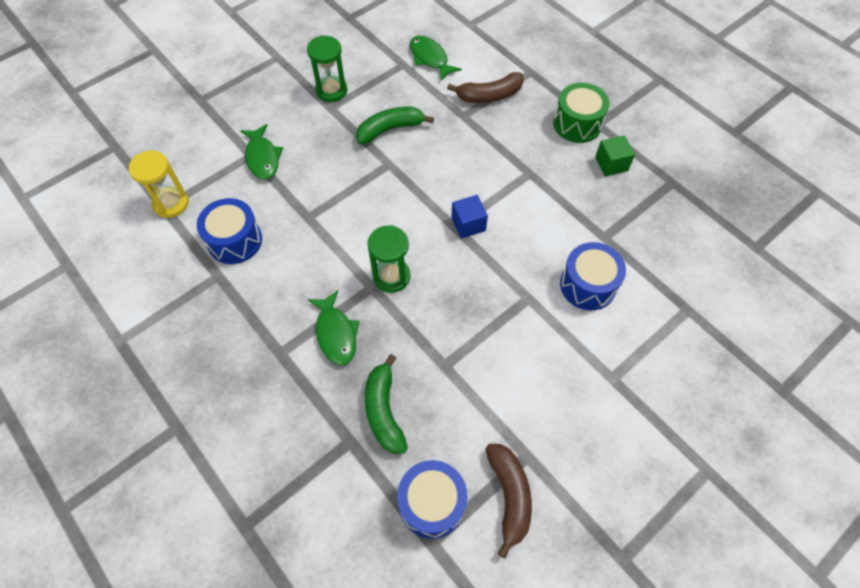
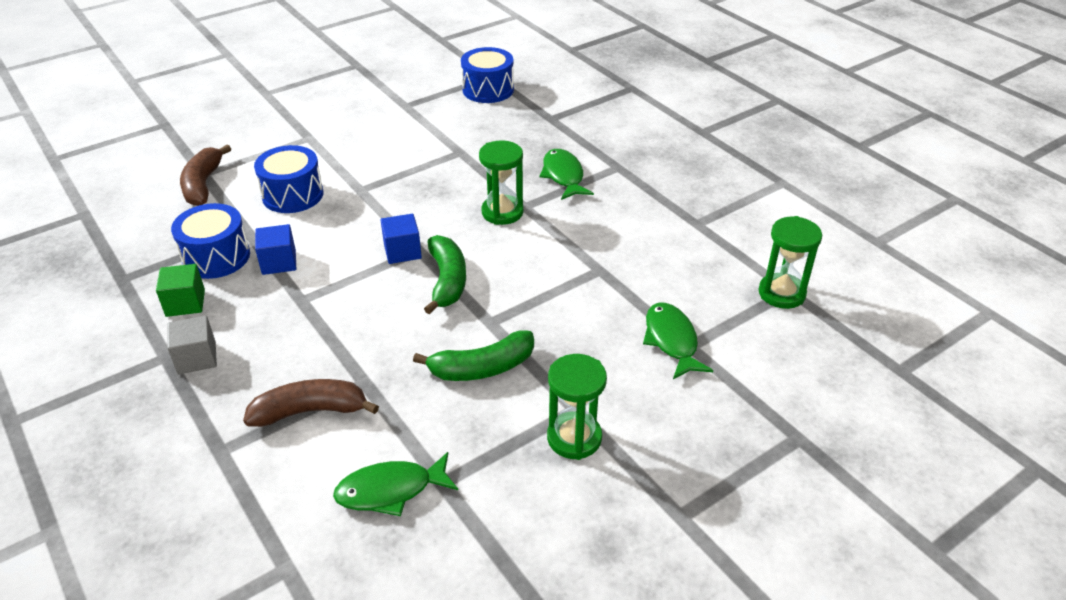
camera: 175 degrees left, 20 degrees down
(171, 203) = (781, 293): yellow hourglass -> green hourglass
(235, 241) = (686, 252): blue drum -> blue drum (216, 257)
(384, 411) = (520, 131): green banana -> green banana (447, 281)
(430, 58) = (390, 490): green fish -> green fish turned 105 degrees clockwise
(509, 496) = (427, 90): brown banana -> brown banana (203, 185)
(562, 206) = (279, 262): none -> blue cube
(577, 124) = (197, 358): green drum -> grey cube

